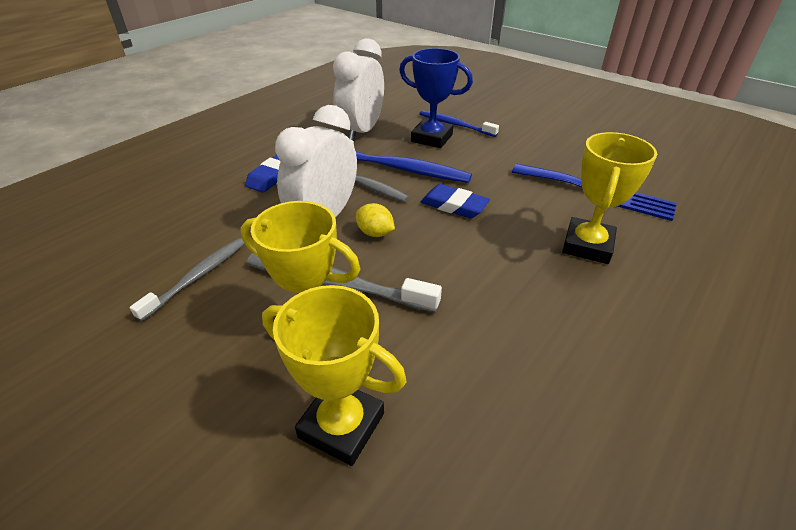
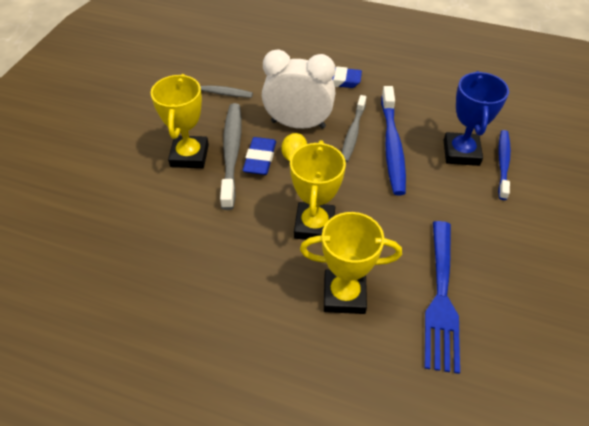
camera: 70 degrees right, 10 degrees up
(341, 425) = (126, 190): yellow trophy -> yellow trophy (314, 225)
(361, 131) = (438, 104): white clock -> none
(454, 205) = (355, 193): blue eraser -> blue eraser (260, 159)

